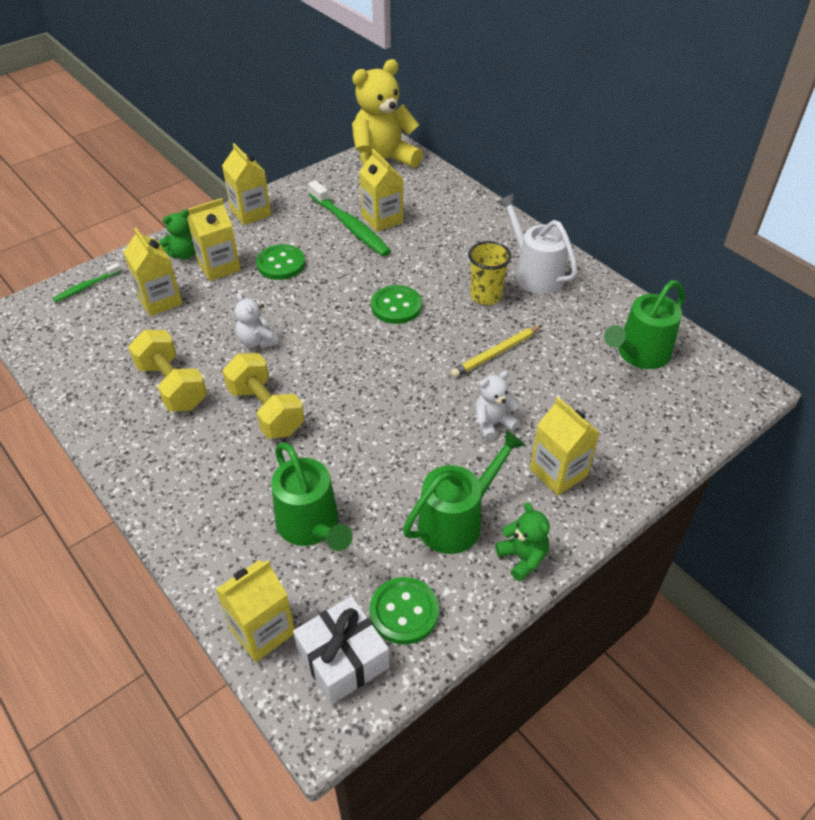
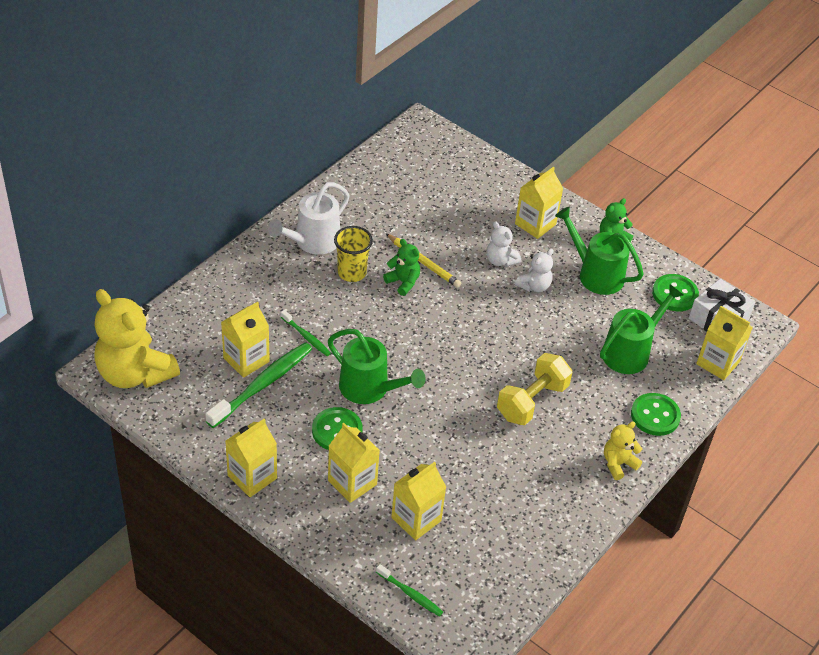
camera: 105 degrees left, 0 degrees up
(149, 470) = (618, 464): none -> yellow teddy bear
(172, 386) = (525, 475): yellow dumbbell -> none
(184, 254) = (337, 520): green teddy bear -> green teddy bear (403, 282)
(257, 341) = (452, 425): white teddy bear -> white teddy bear (534, 286)
(396, 306) = (380, 332): green button -> green button (655, 416)
(402, 257) = (306, 337): none -> green toothbrush
(639, 354) = (401, 180): green watering can -> green watering can (369, 389)

